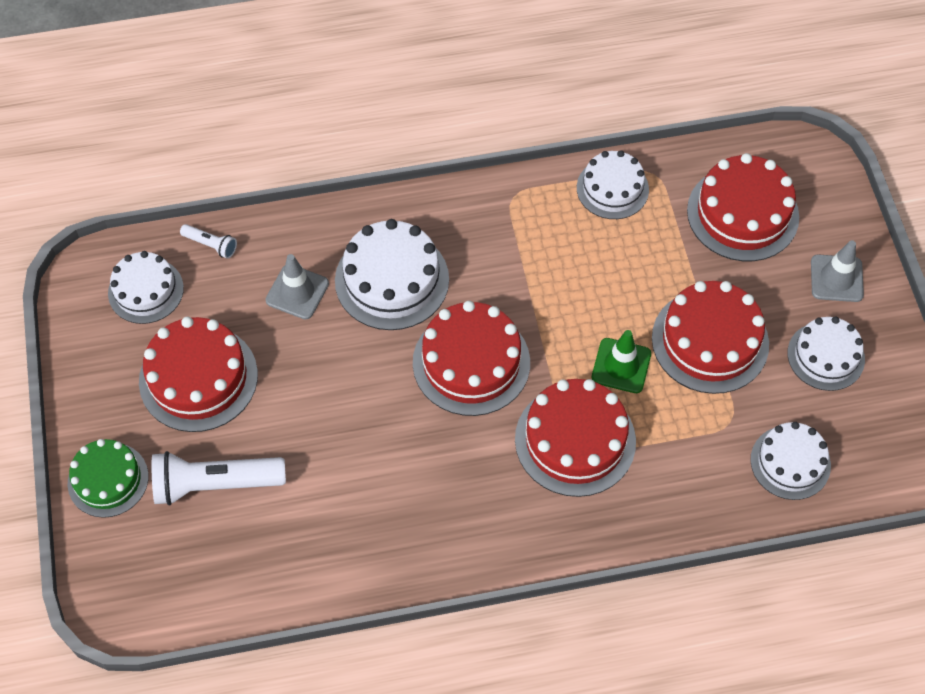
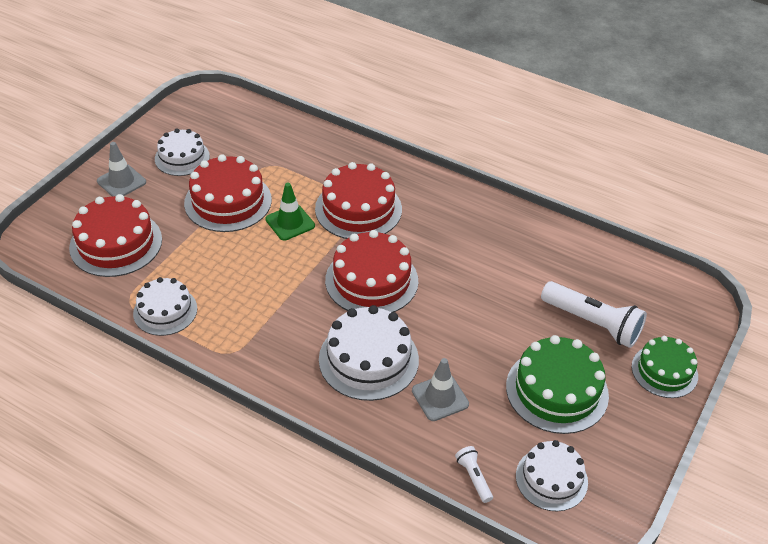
camera: 140 degrees left, 15 degrees down
(198, 378) = (557, 390): red cake -> green cake
(790, 462) = (265, 134): white cake -> none

